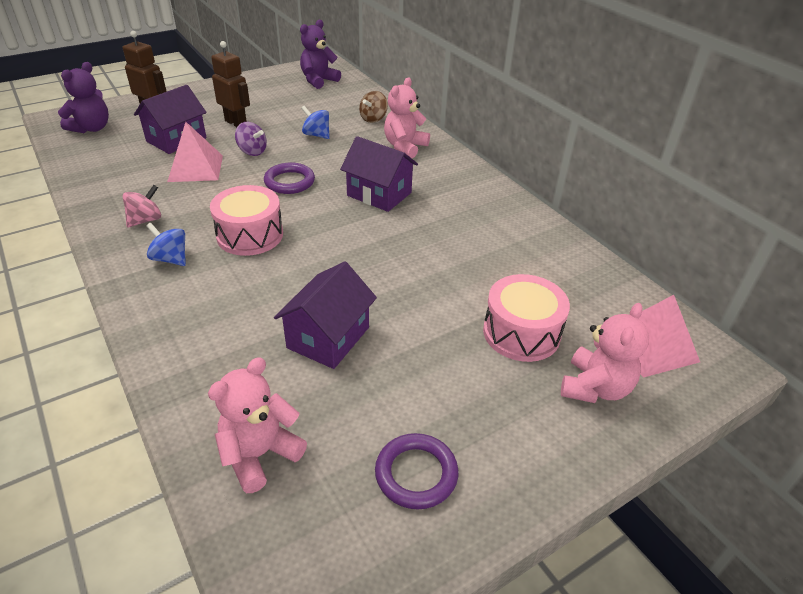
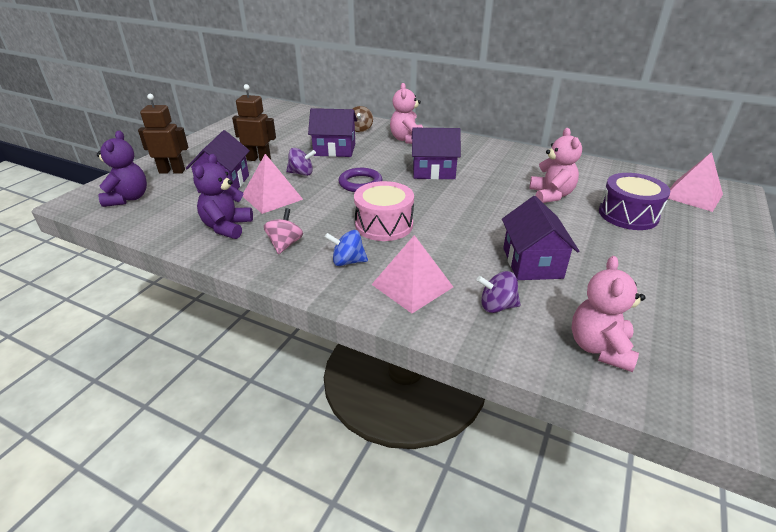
camera: 30 degrees left, 5 degrees down
(189, 307) = (412, 285): none -> pink pyramid
(230, 364) = (497, 306): none -> purple spinning top
(316, 135) = (334, 150): blue spinning top -> purple house
(318, 80) = (282, 117): purple teddy bear -> purple teddy bear (227, 227)
(416, 474) = (693, 310): purple ring -> none
(521, 333) = (628, 215): pink drum -> purple drum
(595, 387) = (701, 226): pink teddy bear -> pink teddy bear (551, 195)

